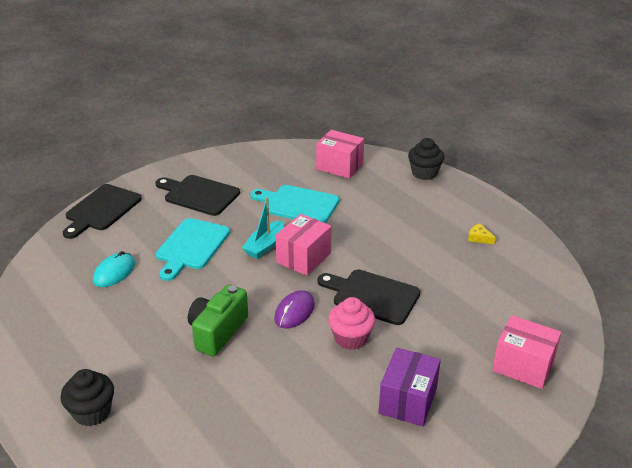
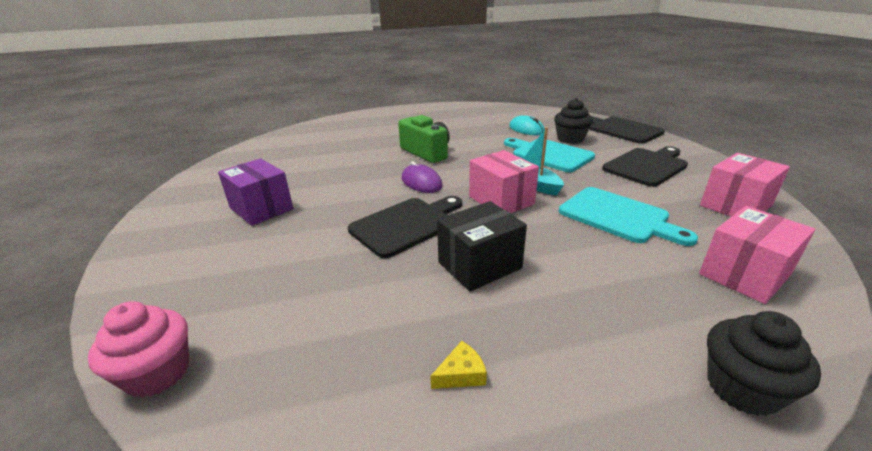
camera: 115 degrees right, 5 degrees down
(92, 412) = (393, 119): black cupcake -> black cupcake (570, 139)
(298, 204) = (618, 216): turquoise cutting board -> turquoise cutting board turned 90 degrees clockwise
(351, 338) = (360, 200): pink cupcake -> pink cupcake (158, 373)
(396, 250) = (479, 265): none -> black box
(523, 366) = (192, 293): pink box -> pink box (735, 205)

